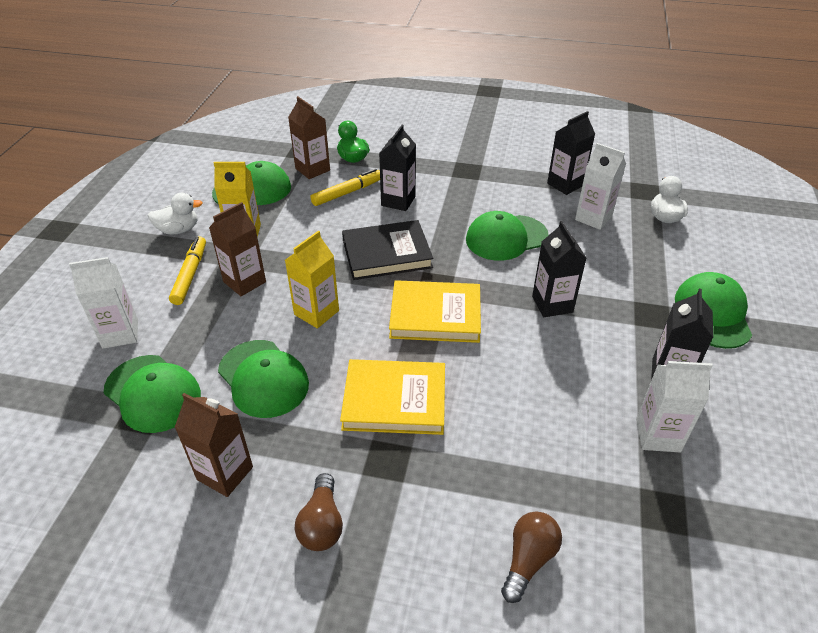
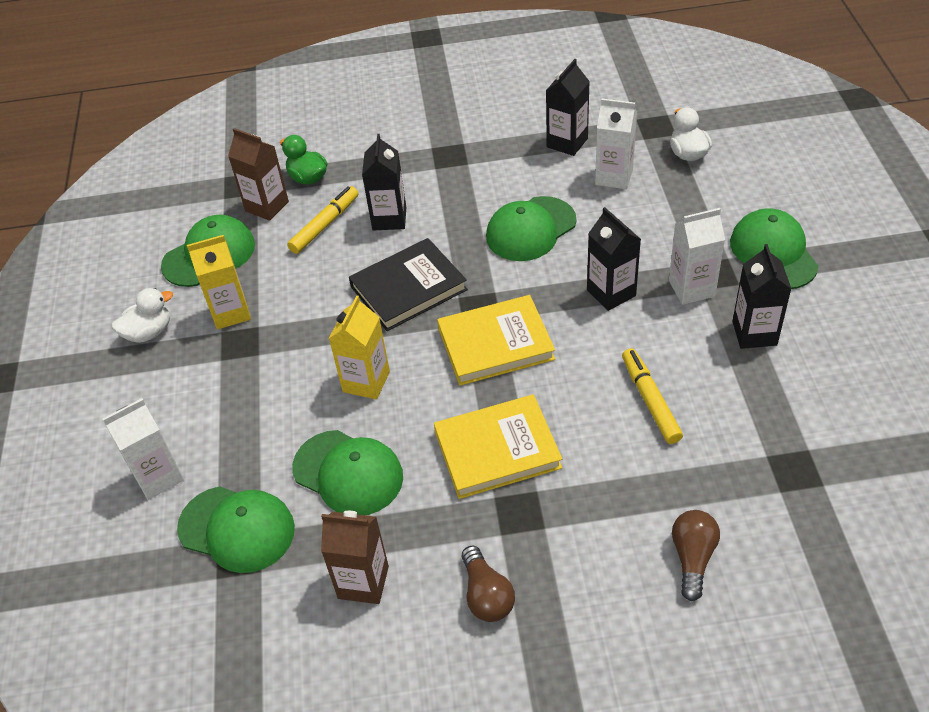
camera: 15 degrees left, 5 degrees up
(190, 275) = (197, 383): yellow marker -> yellow marker (650, 400)
(244, 282) = (265, 372): brown carton -> none
(658, 435) = (765, 399): white carton -> white carton (691, 288)

